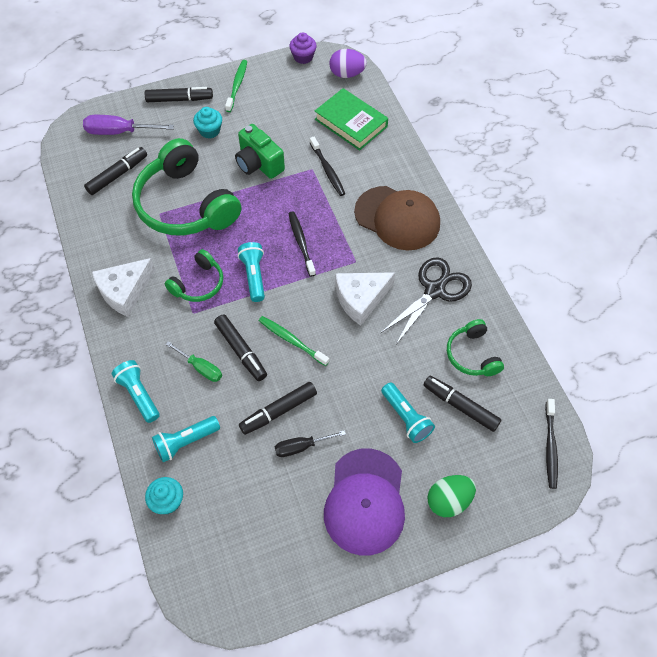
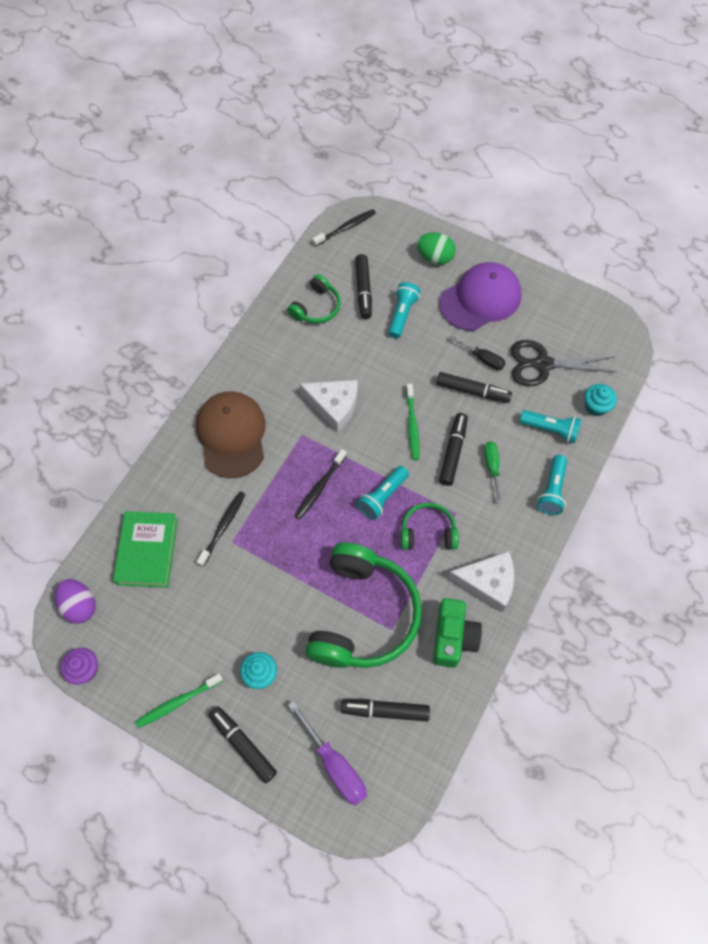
camera: 130 degrees left, 5 degrees up
(259, 164) = (264, 592): green camera -> green camera (453, 638)
(434, 290) = (281, 363): black scissors -> black scissors (543, 364)

